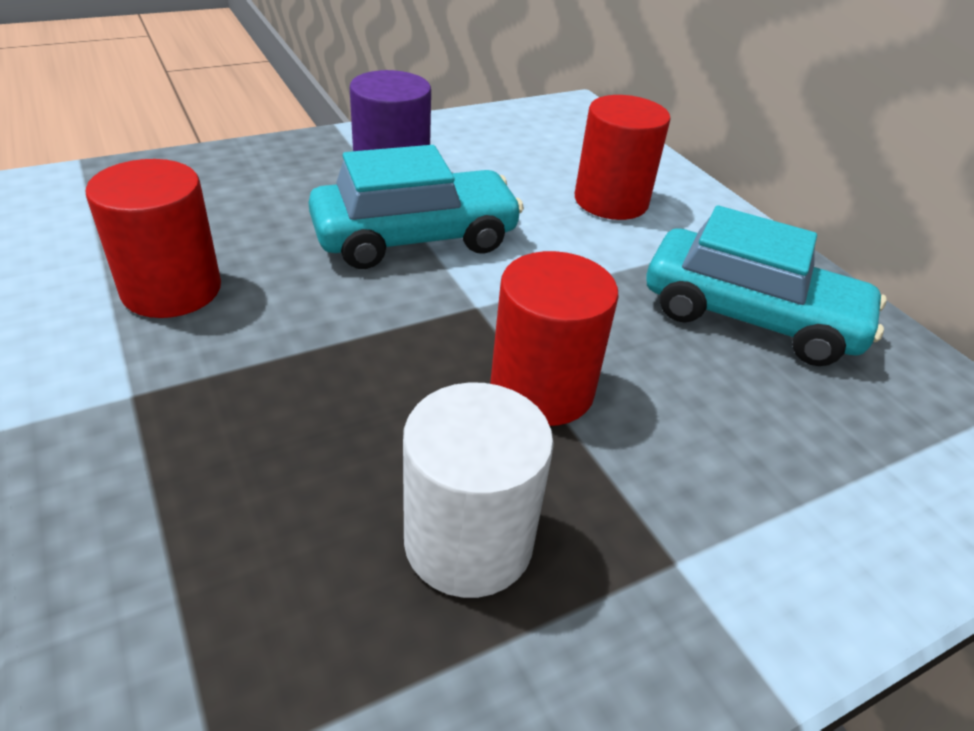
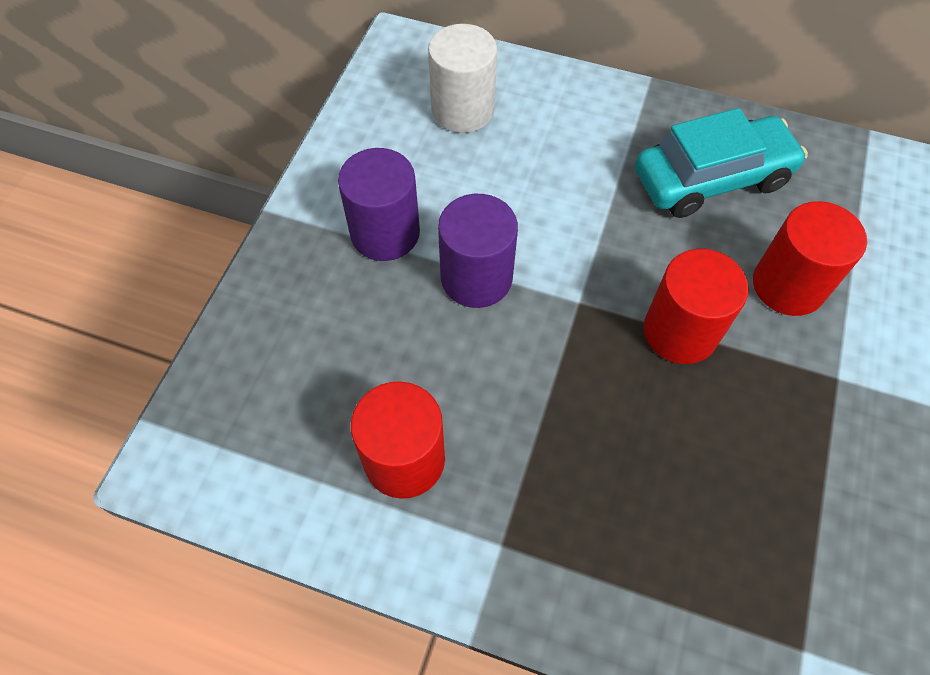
camera: 40 degrees left, 20 degrees up
(415, 238) = (476, 278): turquoise car -> purple cylinder
(468, 541) = (757, 454): white cylinder -> white cylinder (462, 110)
(611, 201) = (539, 136): red cylinder -> red cylinder (788, 285)

